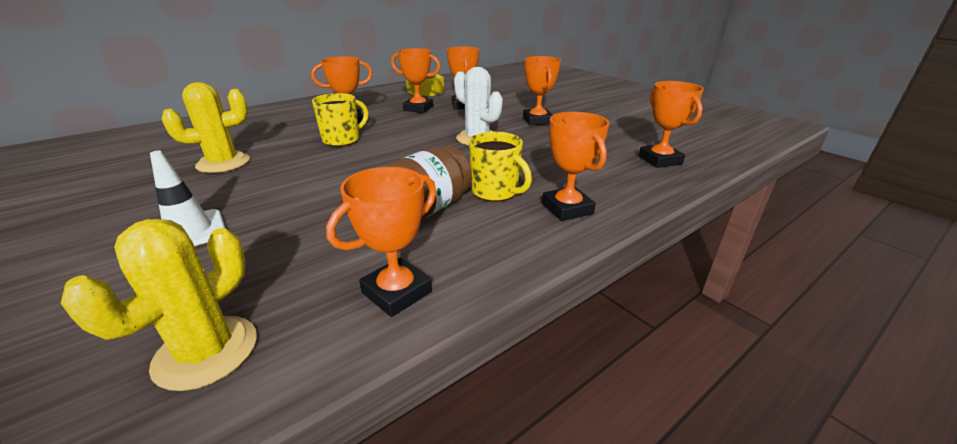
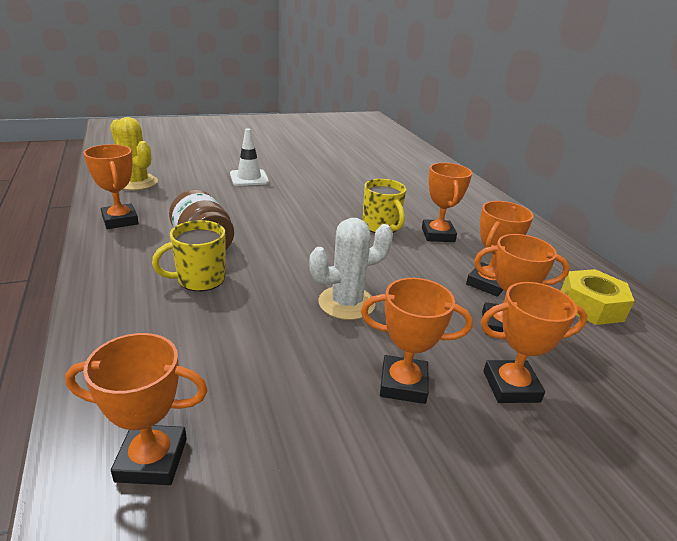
camera: 105 degrees right, 0 degrees up
(223, 163) = (350, 184): yellow cactus -> none
(567, 208) = (129, 308): orange trophy -> orange trophy (511, 386)

